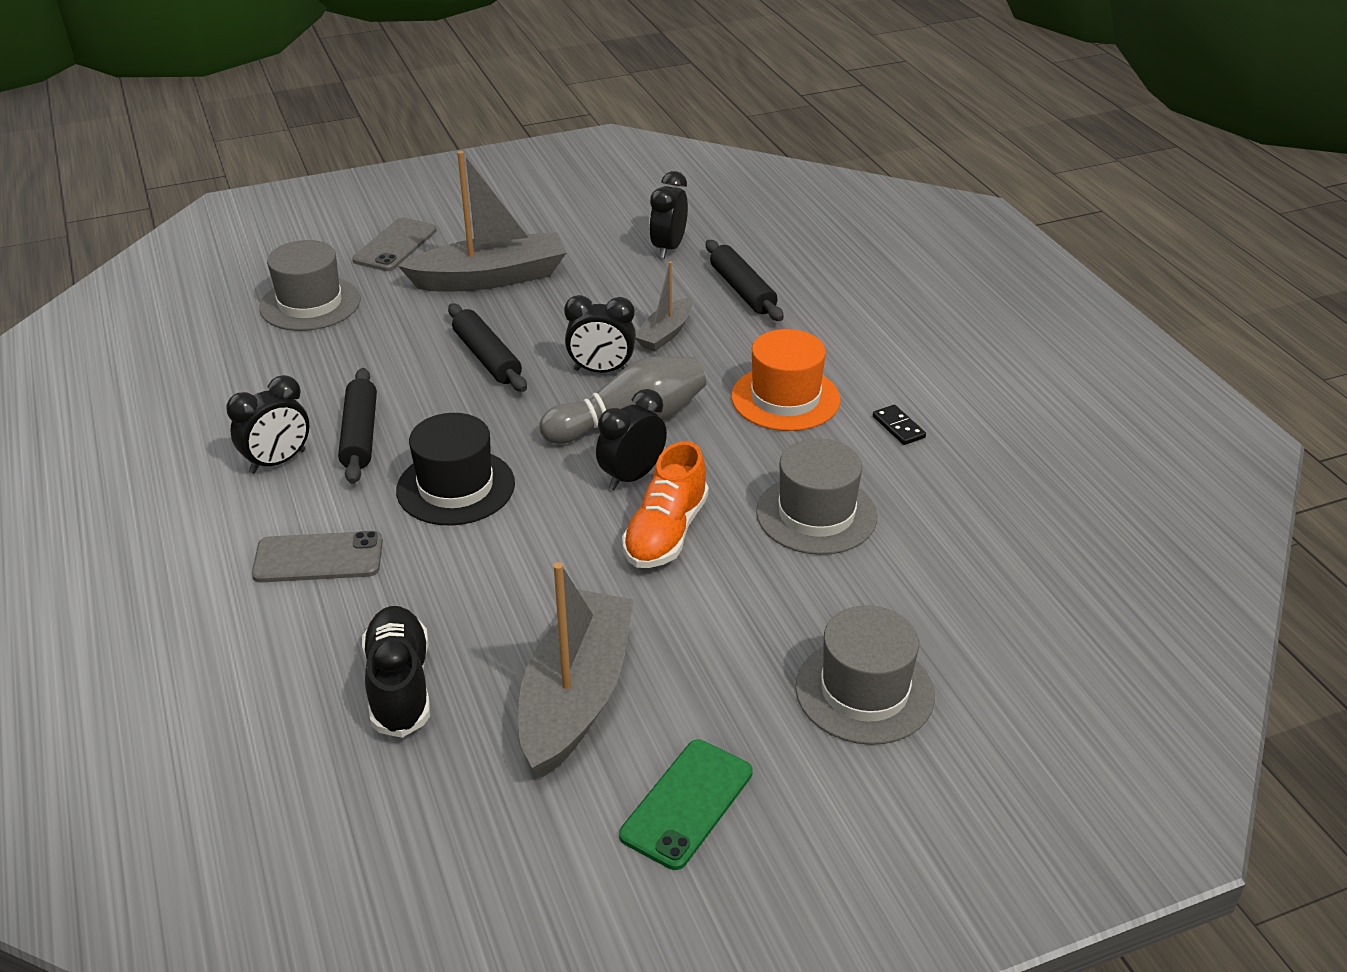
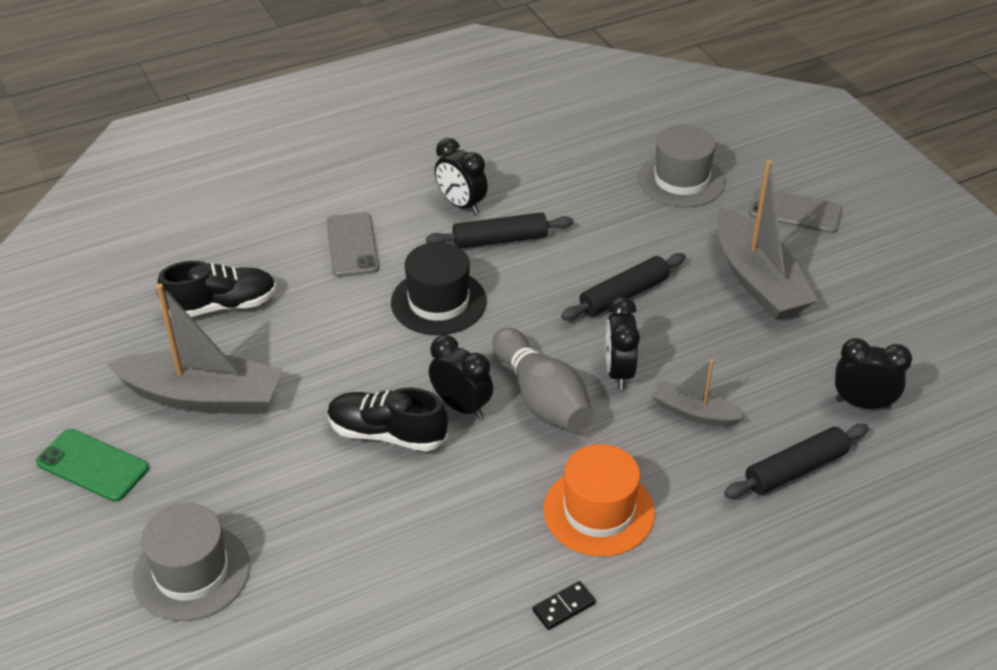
camera: 85 degrees right, 5 degrees up
(666, 533) = (387, 434): orange shoe -> black shoe
(816, 514) = (417, 538): grey hat -> none

